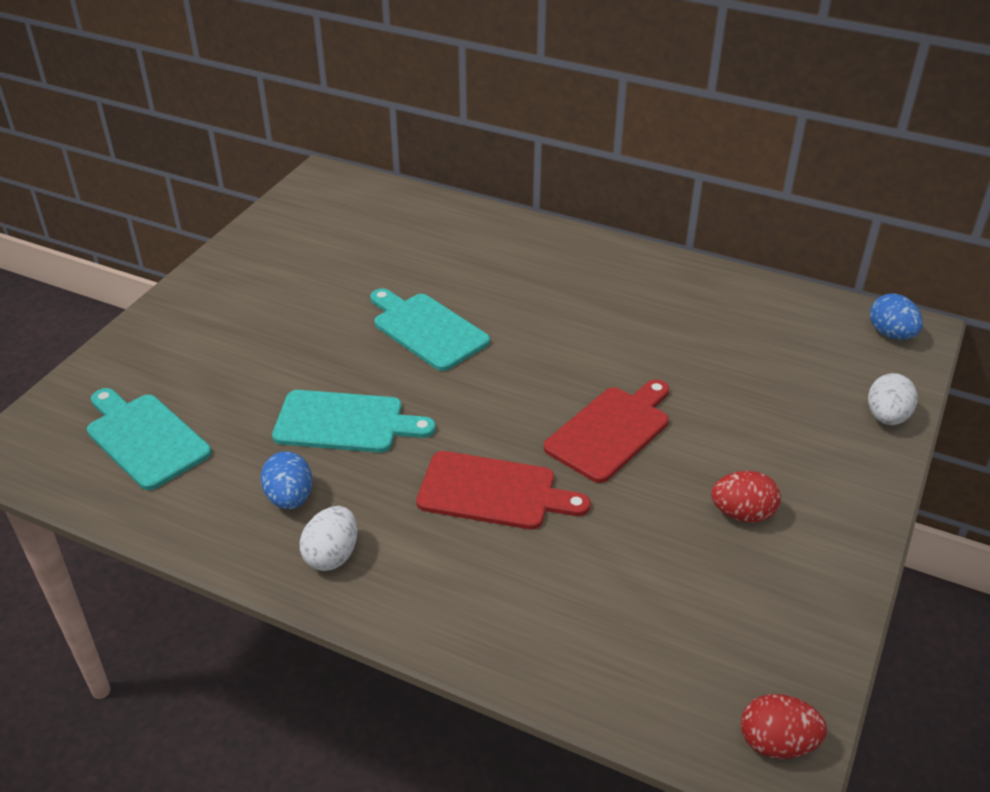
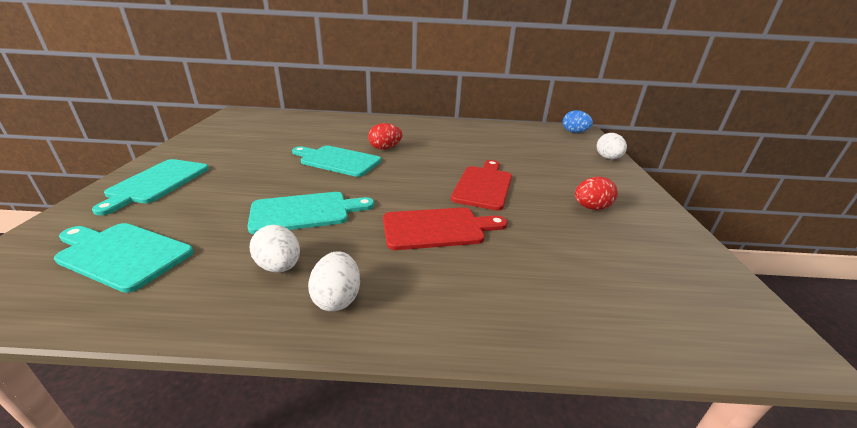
camera: 25 degrees left, 10 degrees down
(190, 328) = (156, 183): none -> turquoise cutting board
(290, 498) = (279, 266): blue egg -> white egg
(776, 743) = (763, 331): red egg -> red egg (385, 148)

